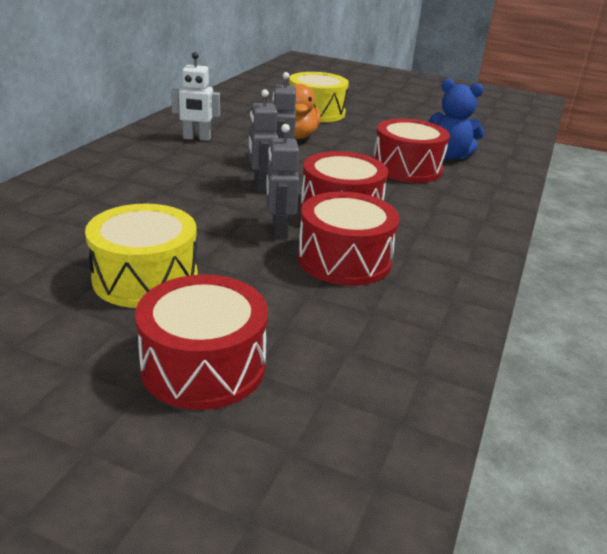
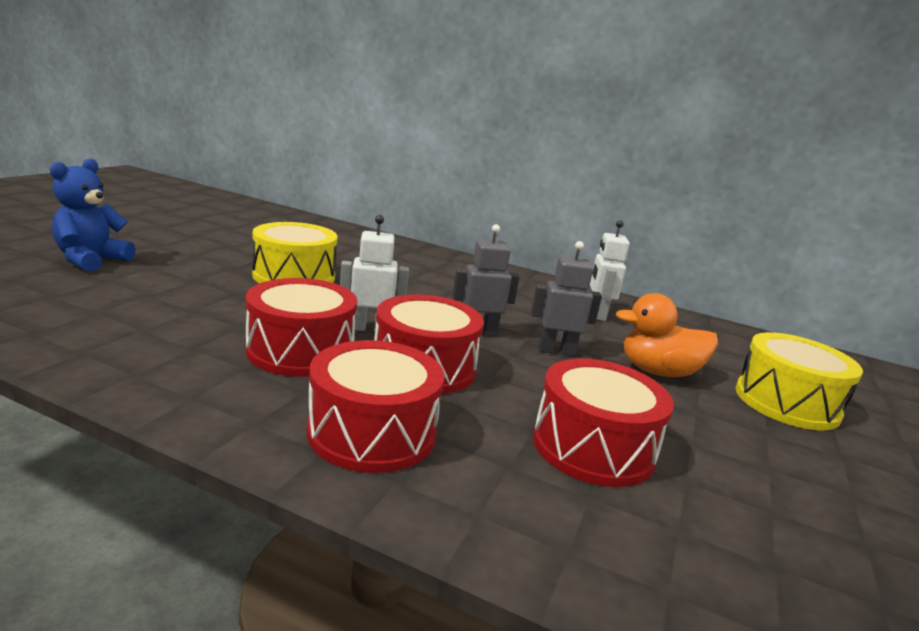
camera: 90 degrees right, 10 degrees down
(203, 365) = (167, 282): red drum -> red drum (372, 432)
(279, 230) = (370, 328): grey robot -> white robot
(449, 156) = (693, 516): blue teddy bear -> blue teddy bear (91, 260)

